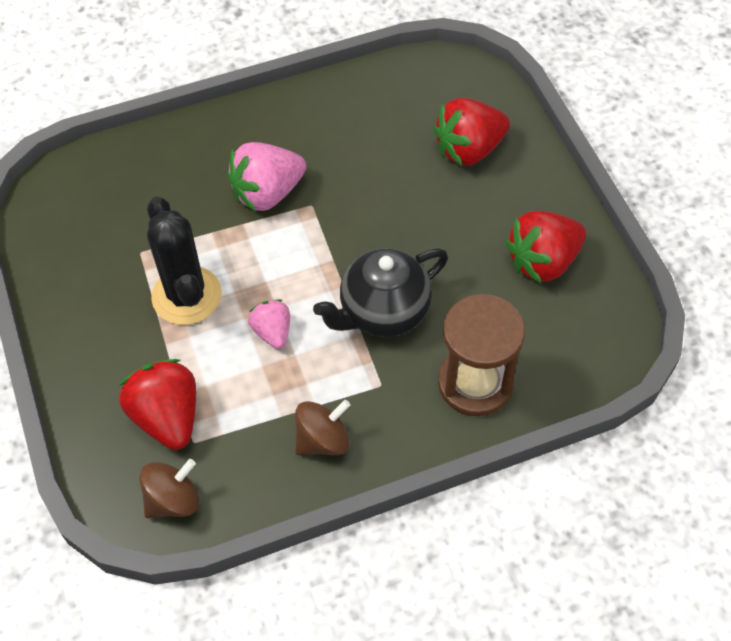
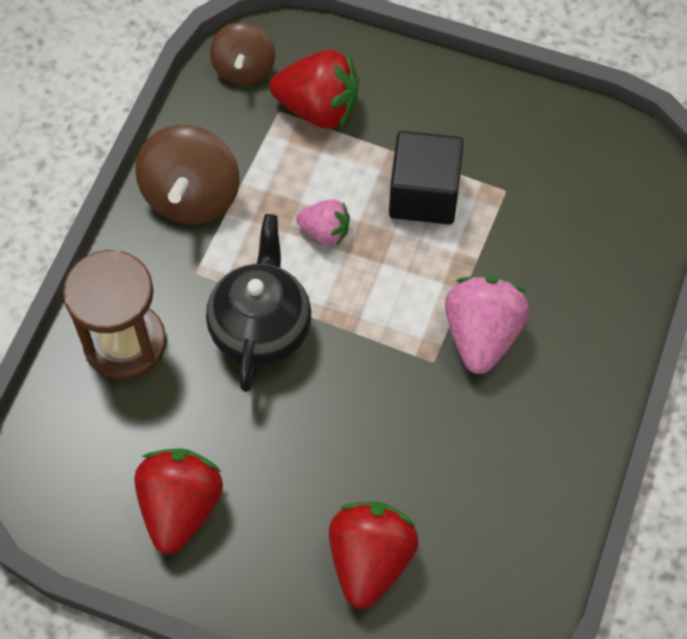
camera: 130 degrees right, 5 degrees up
(186, 296) = (424, 195): black cactus -> black cube
(323, 439) = (191, 196): brown spinning top -> brown spinning top, size x1.53

